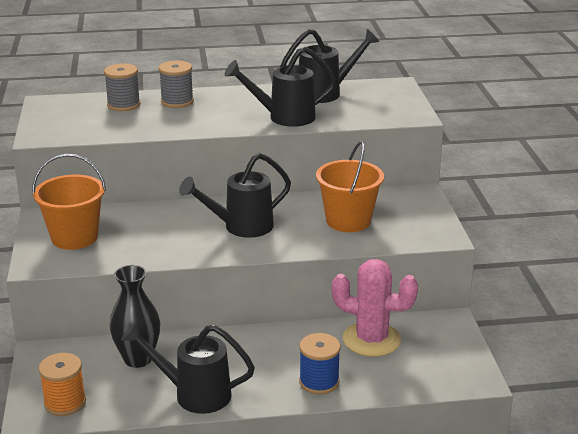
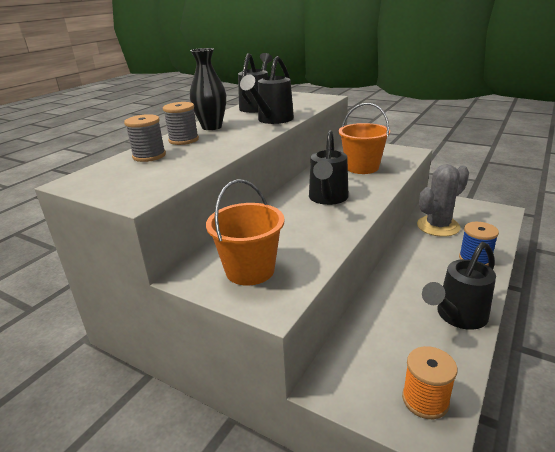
camera: 50 degrees left, 0 degrees up
(138, 359) = (385, 328): black vase -> black vase (212, 127)
(371, 340) = (438, 226): pink cactus -> grey cactus

